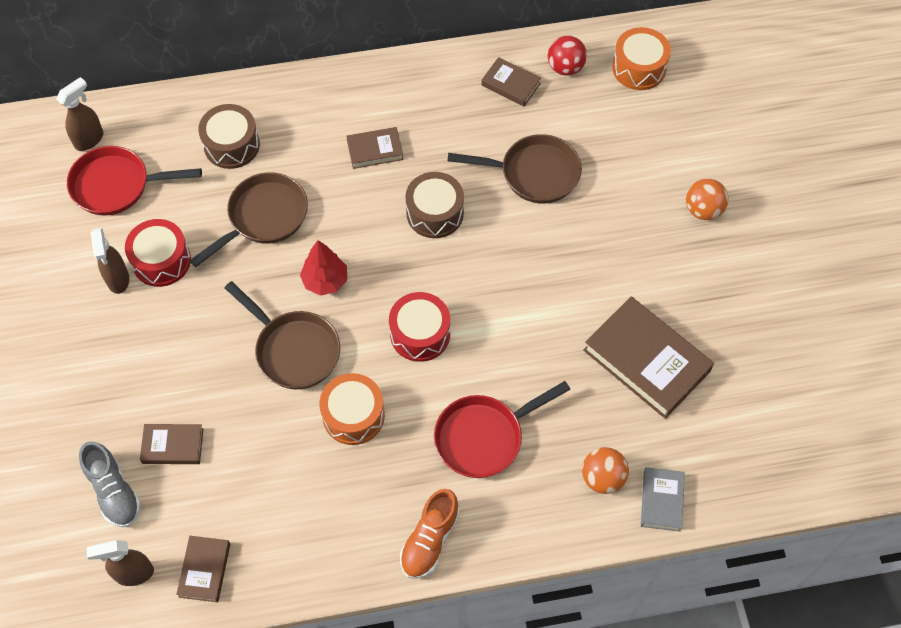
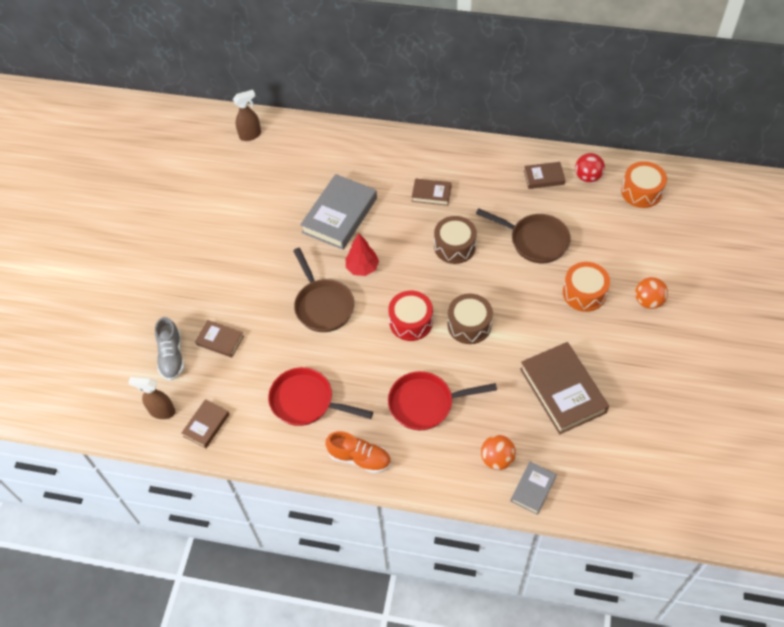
camera: 25 degrees right, 5 degrees down
(116, 185) = (255, 168): red pan -> red pan (306, 401)
(118, 280) = (231, 226): brown spray bottle -> none
(161, 260) = (263, 223): red drum -> none
(231, 145) = (338, 164): brown drum -> brown drum (469, 325)
(263, 217) = (339, 215): brown pan -> grey book
(353, 415) = (343, 360): orange drum -> orange drum (584, 293)
(429, 540) = (359, 458): orange shoe -> orange shoe turned 120 degrees counterclockwise
(511, 84) = (544, 177): brown book -> brown book turned 60 degrees counterclockwise

